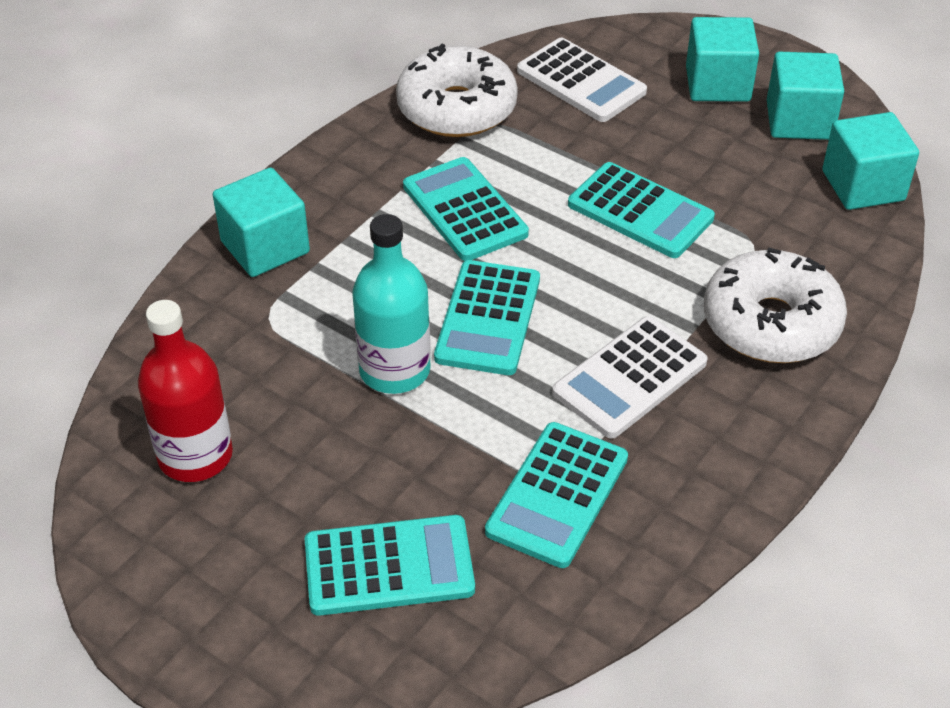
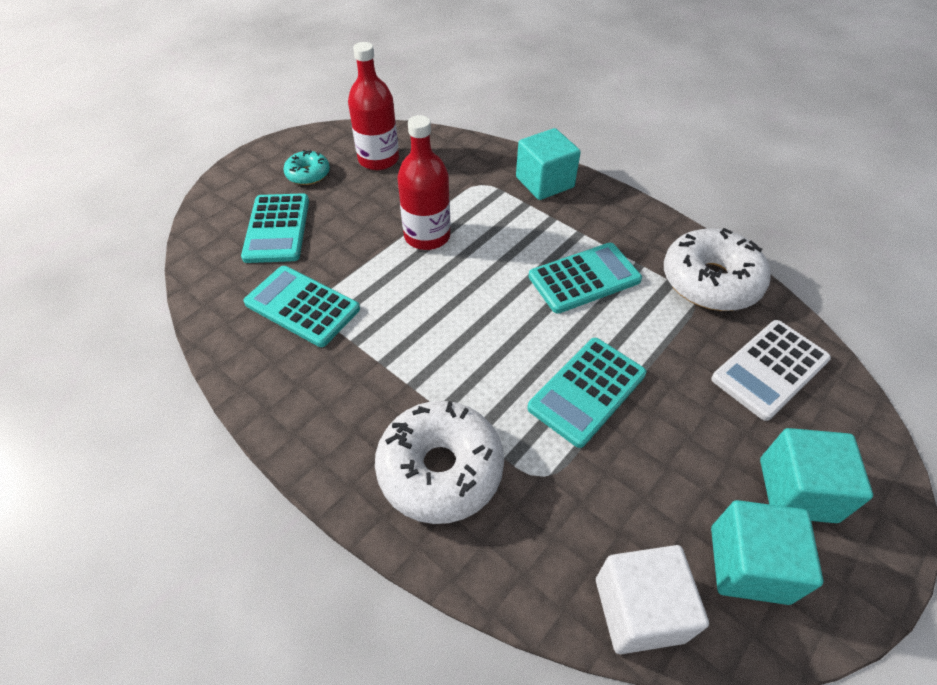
camera: 95 degrees right, 5 degrees up
(236, 553) = (308, 174): none -> turquoise donut
(394, 370) = (427, 236): turquoise bottle -> red bottle
(488, 318) = (468, 284): turquoise calculator -> none
(630, 378) = (396, 358): white calculator -> none
(863, 186) = (639, 609): turquoise cube -> white cube

